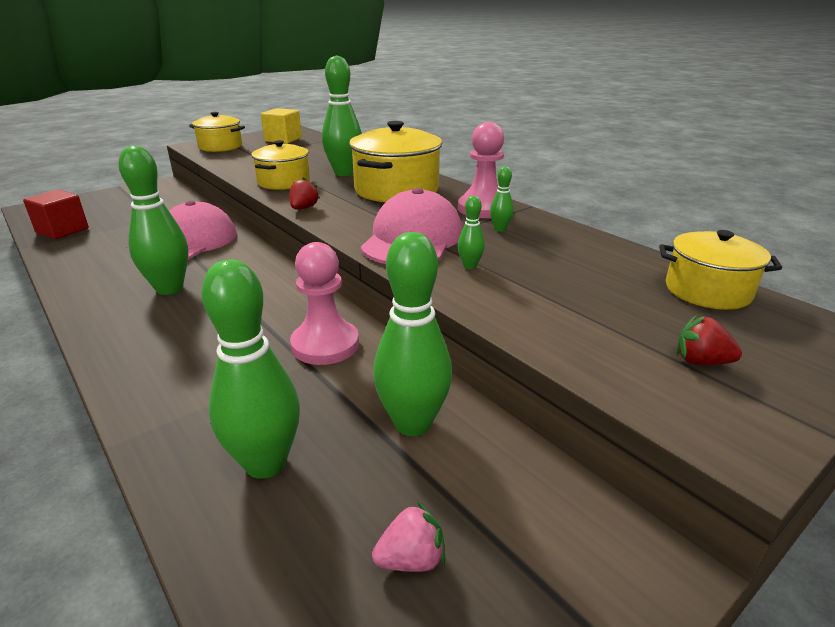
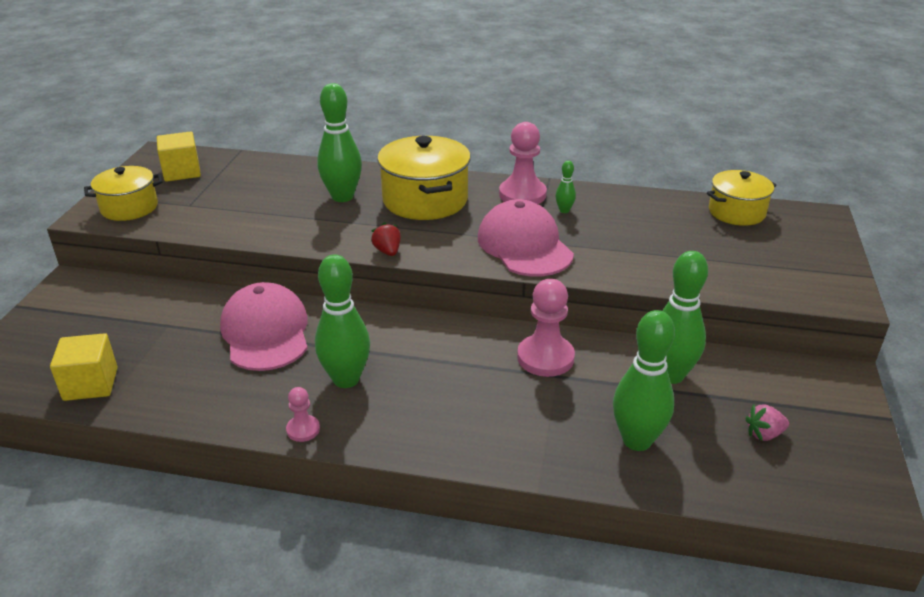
camera: 40 degrees left, 5 degrees up
(62, 230) = (90, 384): red cube -> yellow cube
(85, 304) = (303, 429): none -> pink pawn
(283, 182) = (308, 230): yellow pot -> none
(411, 559) = (764, 434): pink strawberry -> pink strawberry turned 135 degrees counterclockwise
(470, 266) = (596, 252): green bowling pin -> none
(700, 361) = (787, 262): red strawberry -> none

